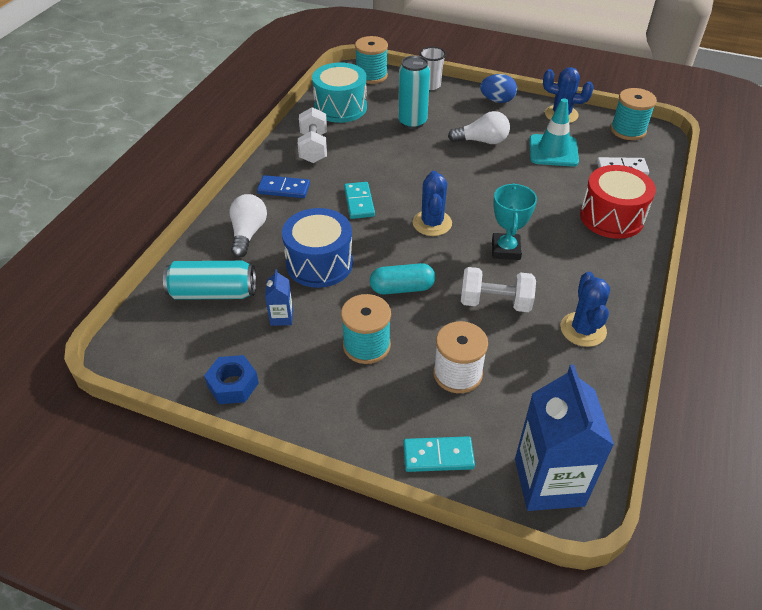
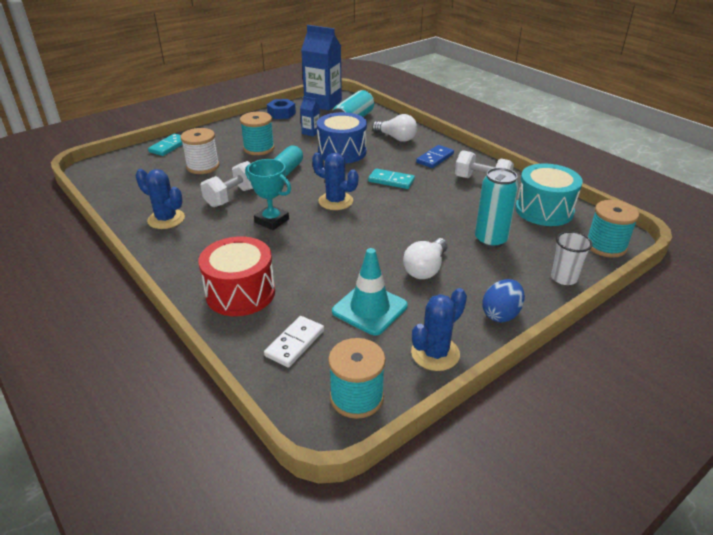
camera: 120 degrees right, 10 degrees down
(549, 482) = (110, 167): blue carton -> blue carton (323, 103)

